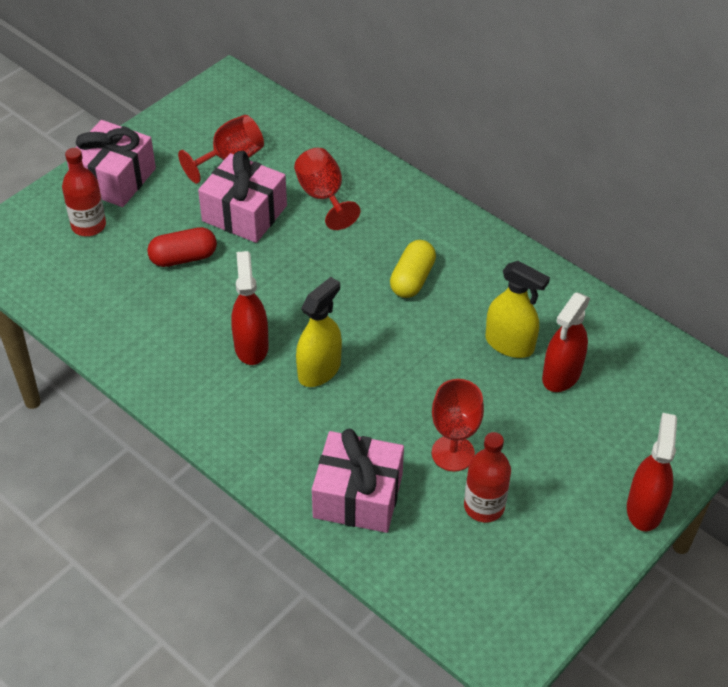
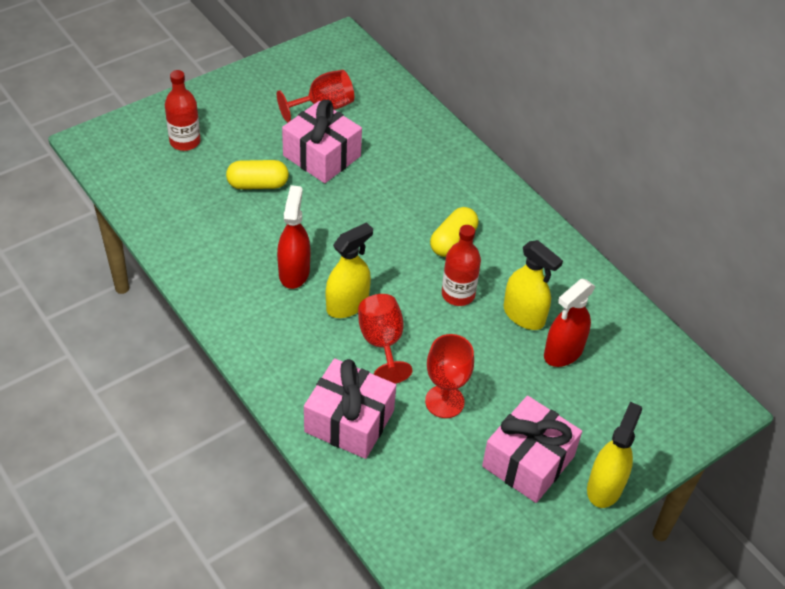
camera: 10 degrees right, 0 degrees up
(114, 179) = (218, 105): pink gift -> pink gift (528, 461)
(183, 258) = (258, 184): red capsule -> yellow capsule
(323, 196) = (395, 154): red goblet -> red goblet (382, 343)
(484, 506) = (459, 454): red bottle -> red bottle (458, 294)
(644, 508) = (605, 487): red spray bottle -> yellow spray bottle

